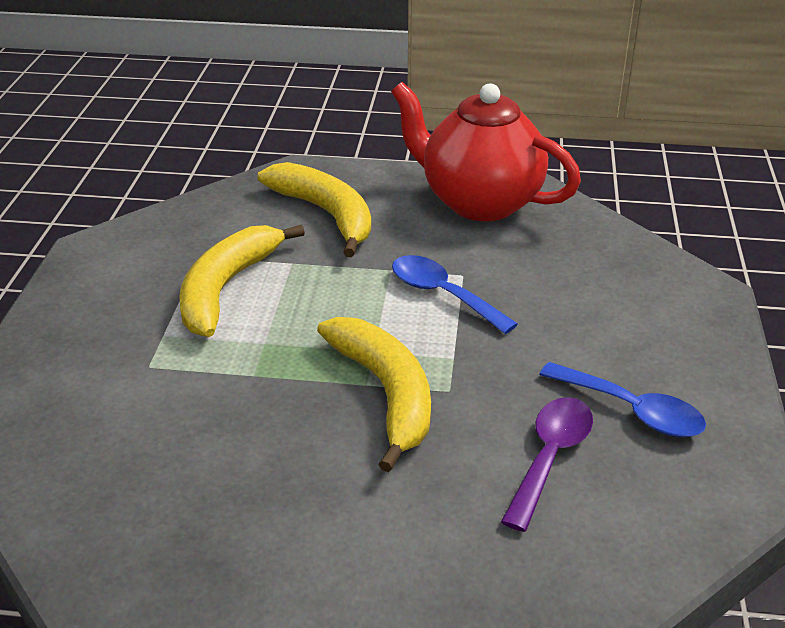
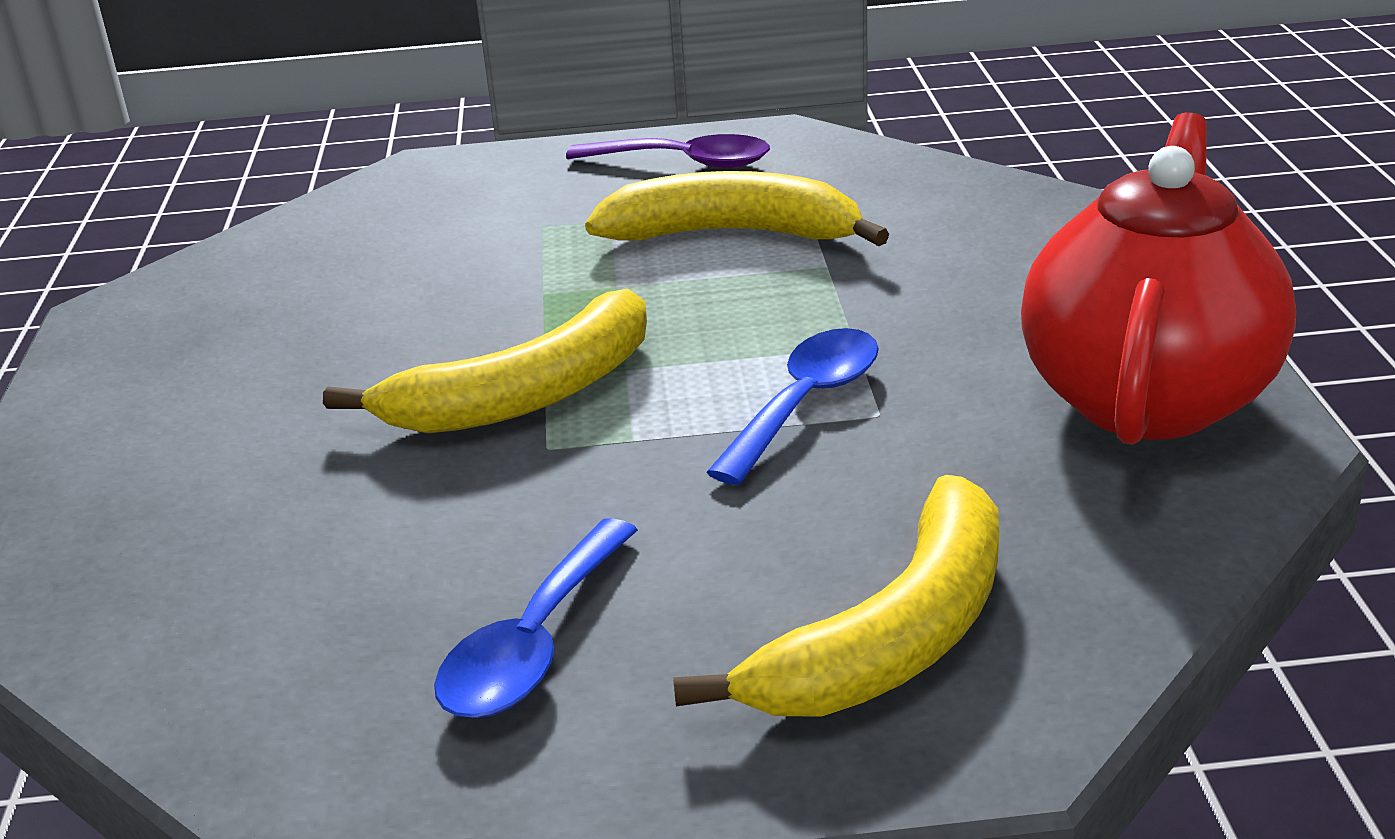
camera: 80 degrees right, 5 degrees down
(326, 214) = (984, 264): yellow banana -> yellow banana (892, 636)
(550, 458) = (396, 563): purple spoon -> purple spoon (683, 163)

